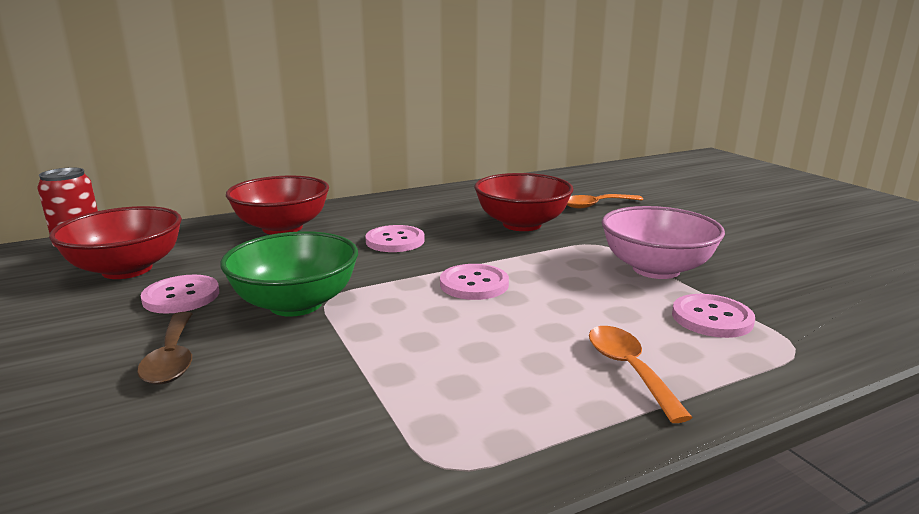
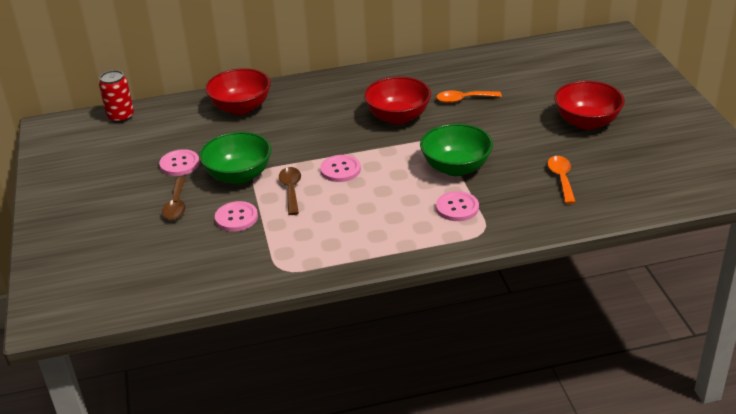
camera: 15 degrees right, 15 degrees up
(127, 269) = (150, 139): red bowl -> red bowl (586, 122)
(395, 241) = (308, 127): pink button -> pink button (236, 218)
(400, 317) = (291, 190): none -> brown spoon
(629, 369) = (388, 234): orange spoon -> orange spoon (561, 178)
(656, 269) = (456, 167): pink bowl -> green bowl

